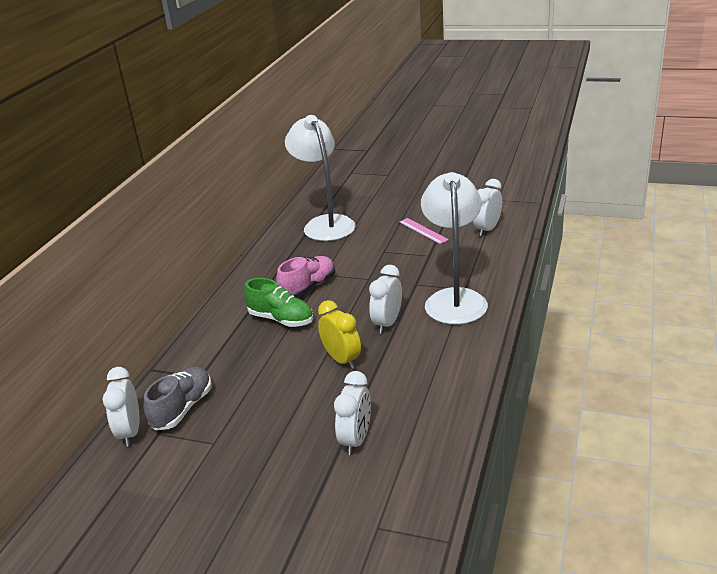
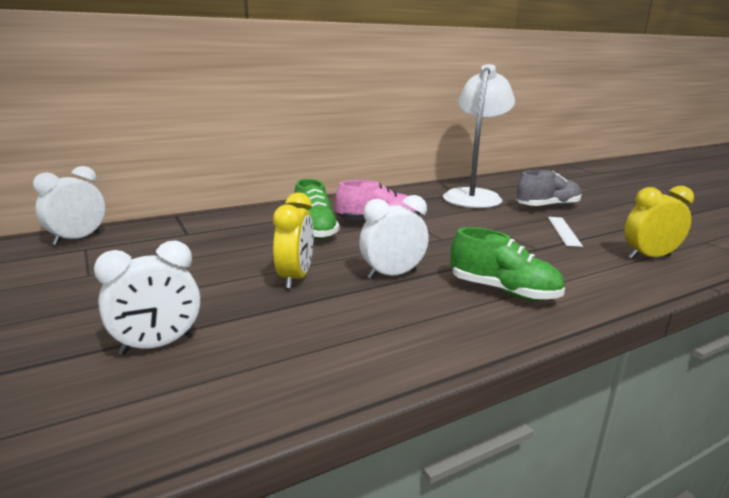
camera: 40 degrees right, 10 degrees down
(182, 409) = (131, 244): grey shoe -> grey shoe (547, 207)
(423, 231) = (564, 231): pink ruler -> white ruler
(454, 299) = (503, 291): white lamp -> green shoe
(487, 229) = (649, 257): white clock -> yellow clock

